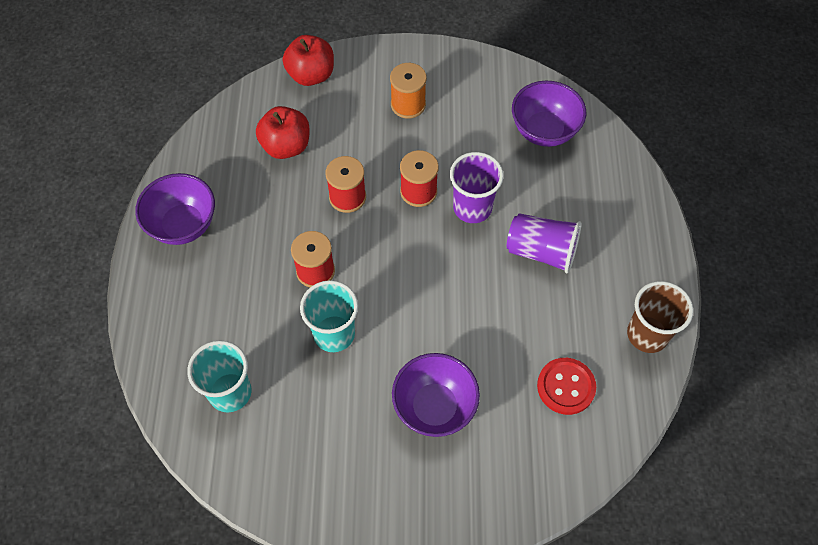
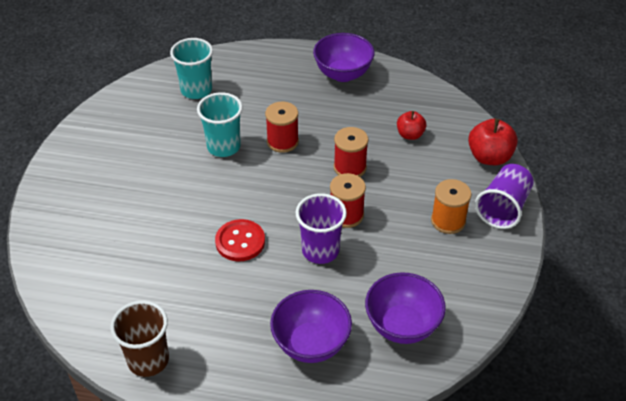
camera: 100 degrees right, 15 degrees down
(286, 146) = (410, 135): red apple -> red apple, size x0.63
(434, 407) = (140, 197): purple bowl -> purple bowl (311, 344)
(541, 251) = (260, 294): purple cup -> purple cup (503, 208)
(566, 387) = (123, 285): red button -> red button (240, 241)

